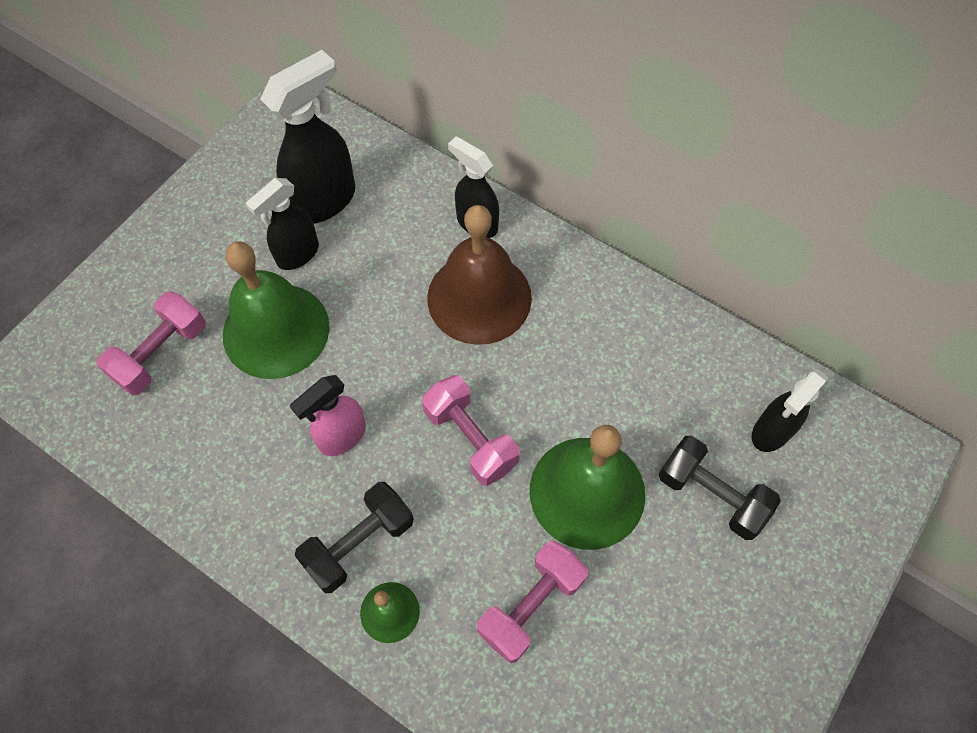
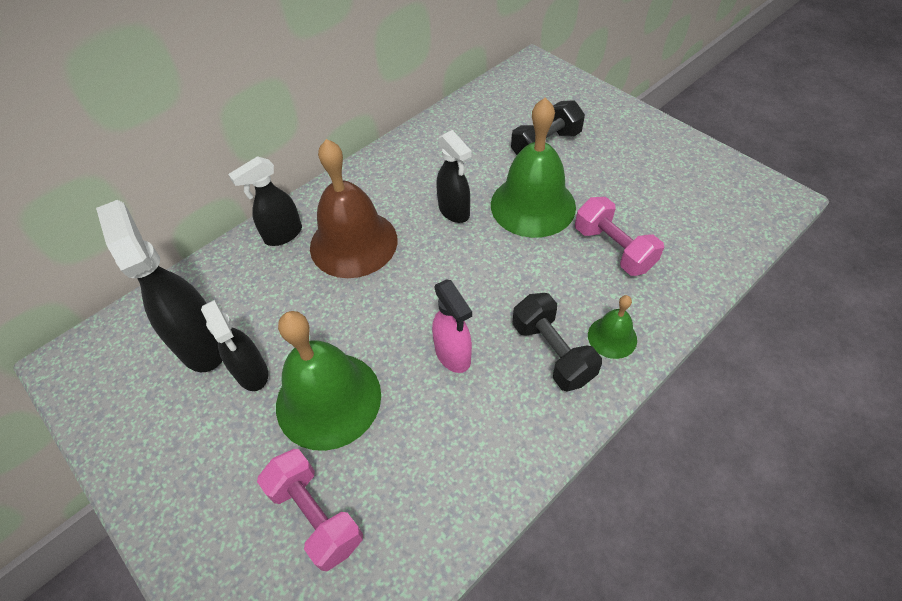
camera: 75 degrees left, 10 degrees down
(470, 439) = (476, 265): pink dumbbell -> none
(771, 432) = (508, 111): black spray bottle -> black spray bottle (454, 211)

